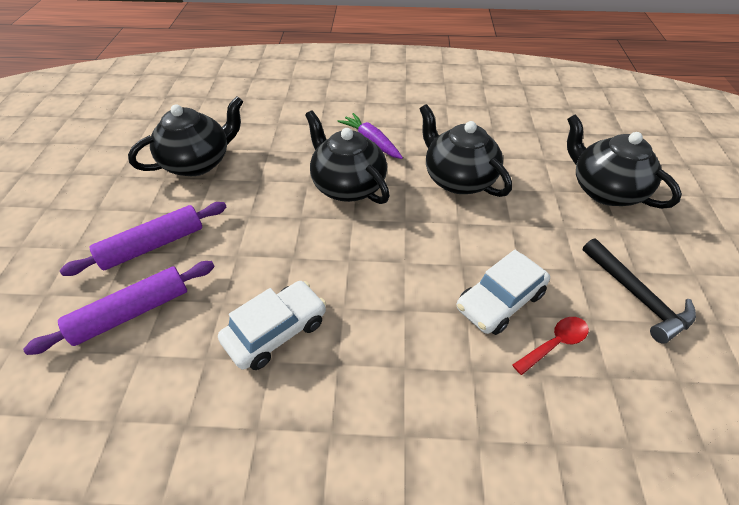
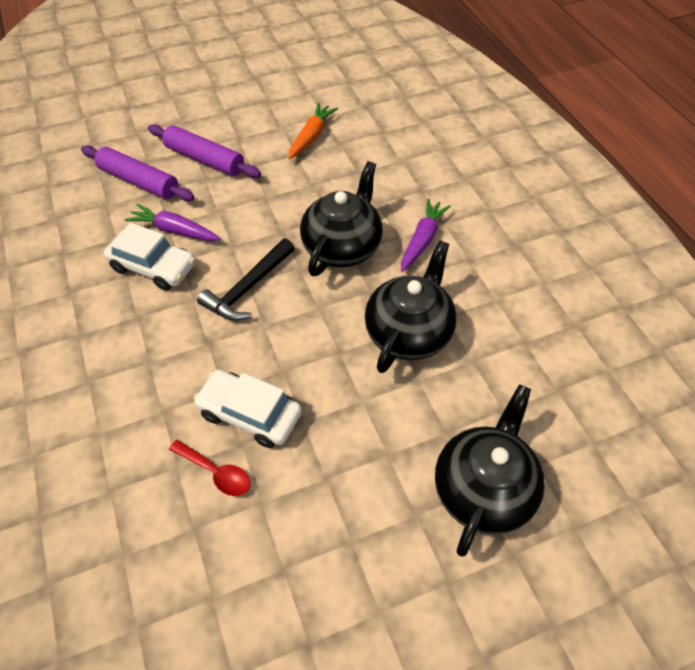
camera: 65 degrees right, 5 degrees up
(198, 162) = (311, 136): black teapot -> orange carrot
(237, 298) = (174, 230): none -> purple carrot
(636, 296) = (313, 545): black hammer -> black hammer (248, 288)

